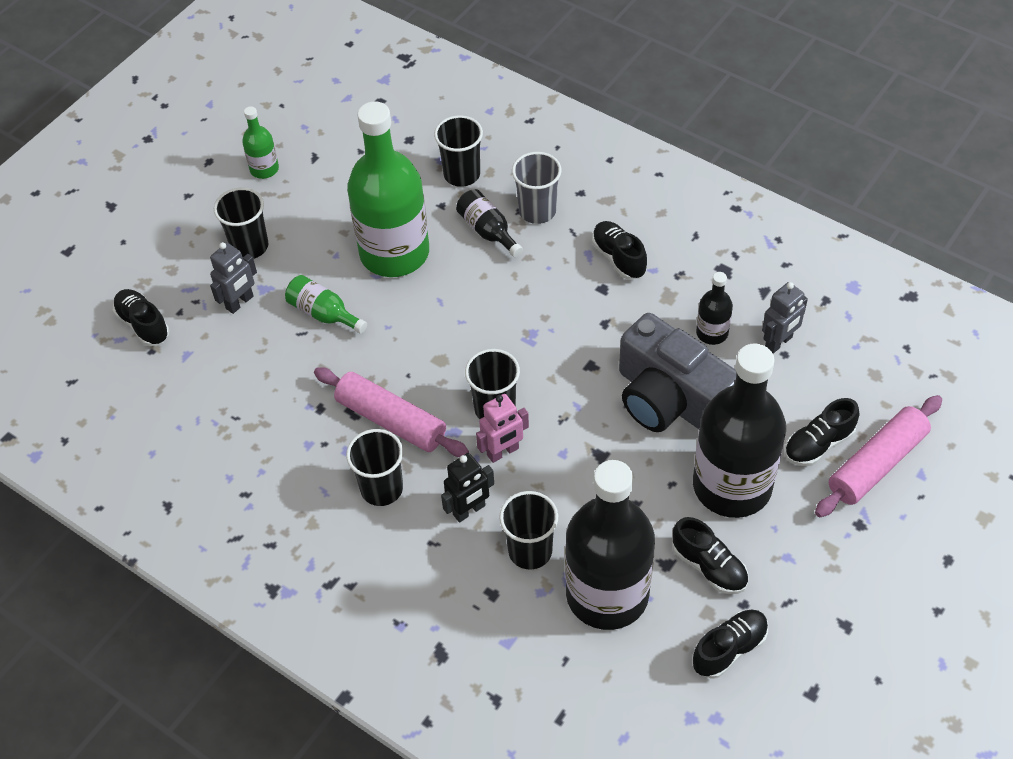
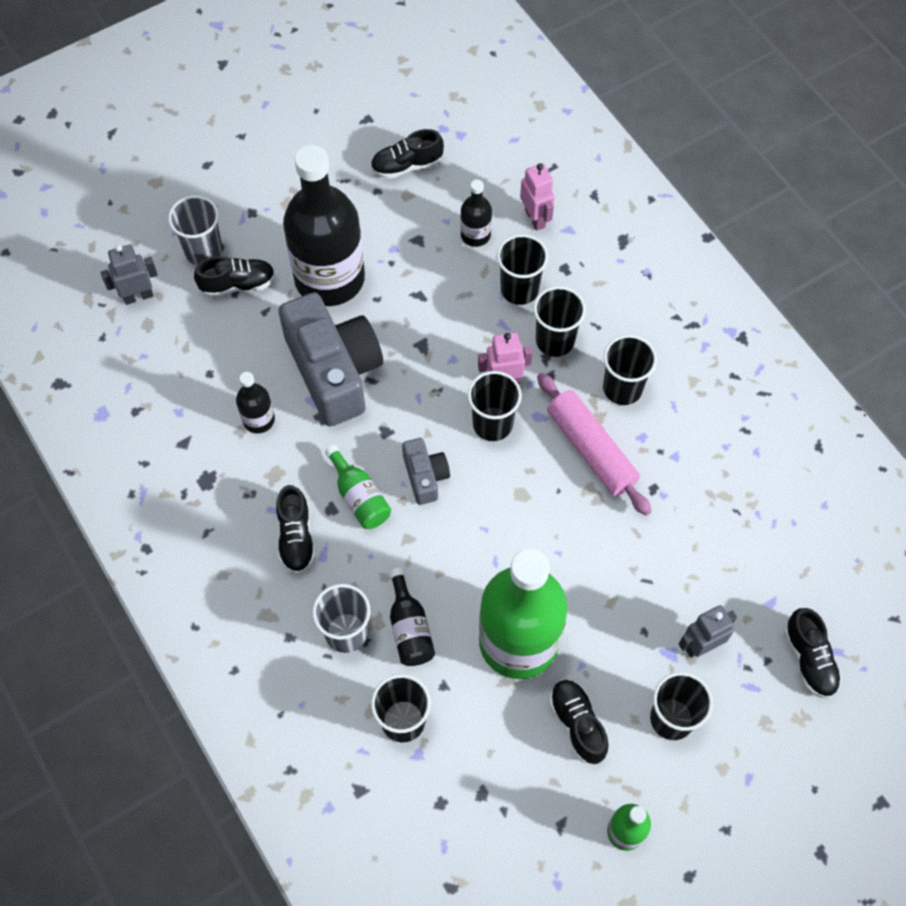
camera: 160 degrees left, 10 degrees up
(324, 314) = (617, 594): green bottle -> green bottle (359, 497)
(469, 510) = (555, 340): black robot -> black cup
(534, 342) = (425, 476): none -> grey camera
(550, 641) = (535, 218): none -> pink robot
(607, 594) = (475, 235): black bottle -> black bottle, size x0.44
(709, 567) = (386, 225): black shoe -> black shoe (577, 724)
(779, 342) = (206, 386): grey robot -> grey robot (138, 296)
(877, 464) = (204, 251): pink rolling pin -> grey cup

